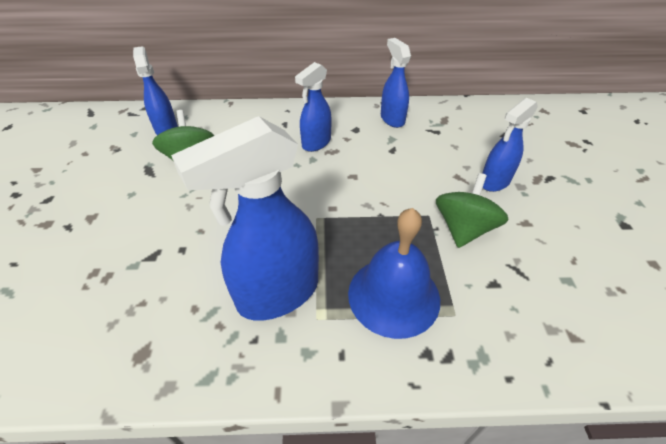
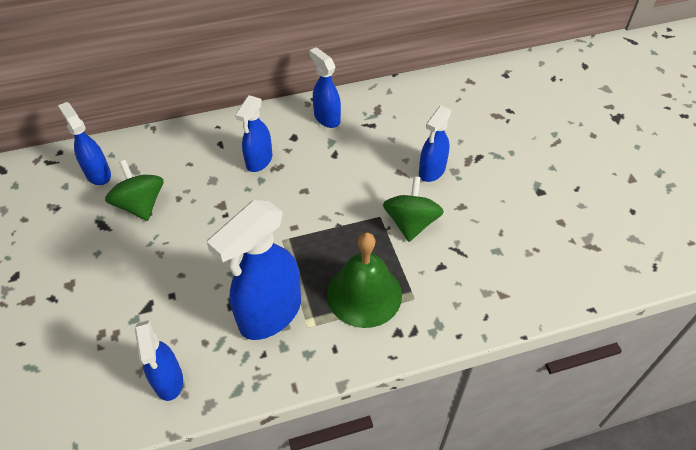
camera: 15 degrees left, 5 degrees up
(135, 344) = (168, 381): none -> blue spray bottle
(394, 295) = (364, 294): blue bell -> green bell

